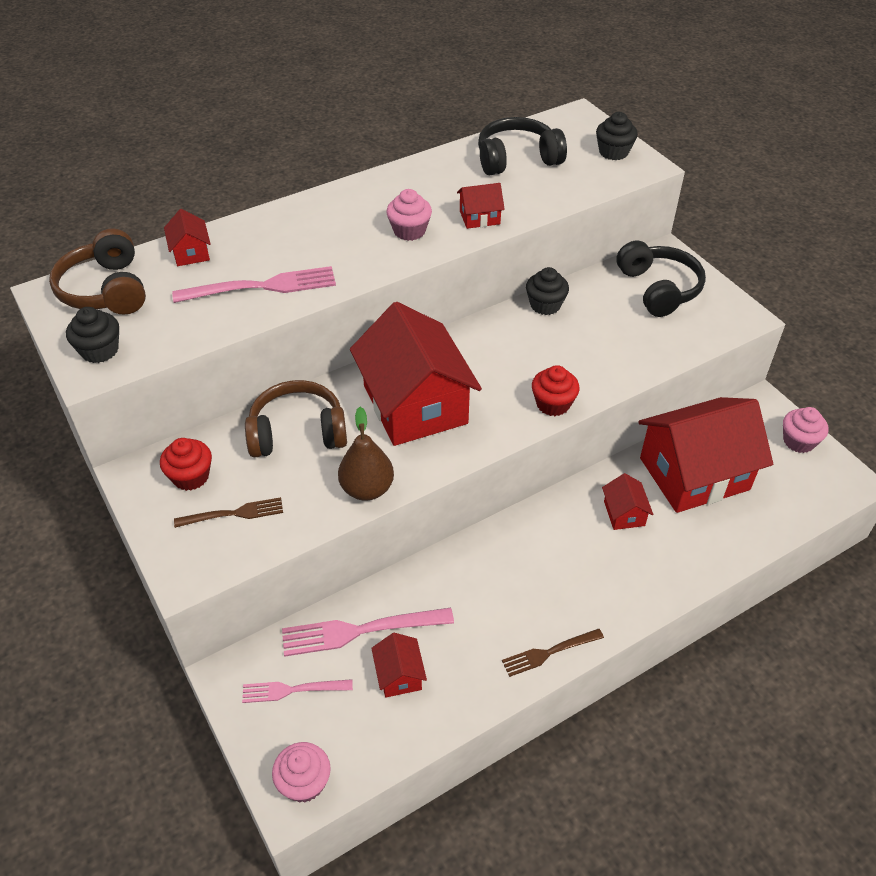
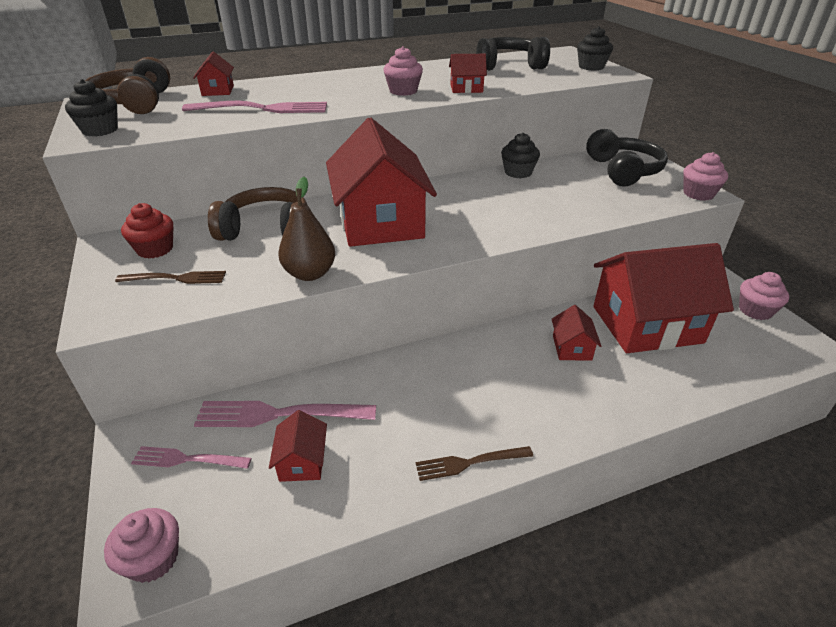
camera: 10 degrees right, 10 degrees down
(553, 404) = (510, 232): red cupcake -> none
(739, 319) = (698, 194): none -> pink cupcake

